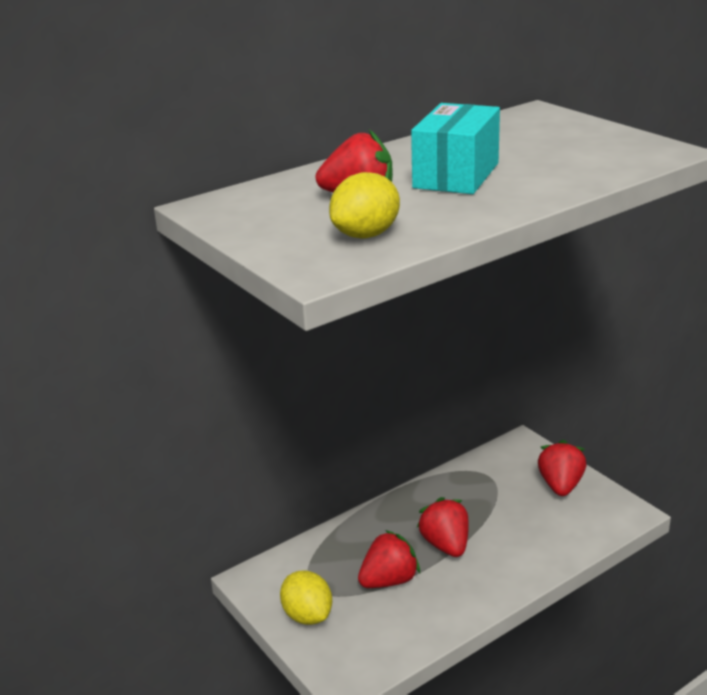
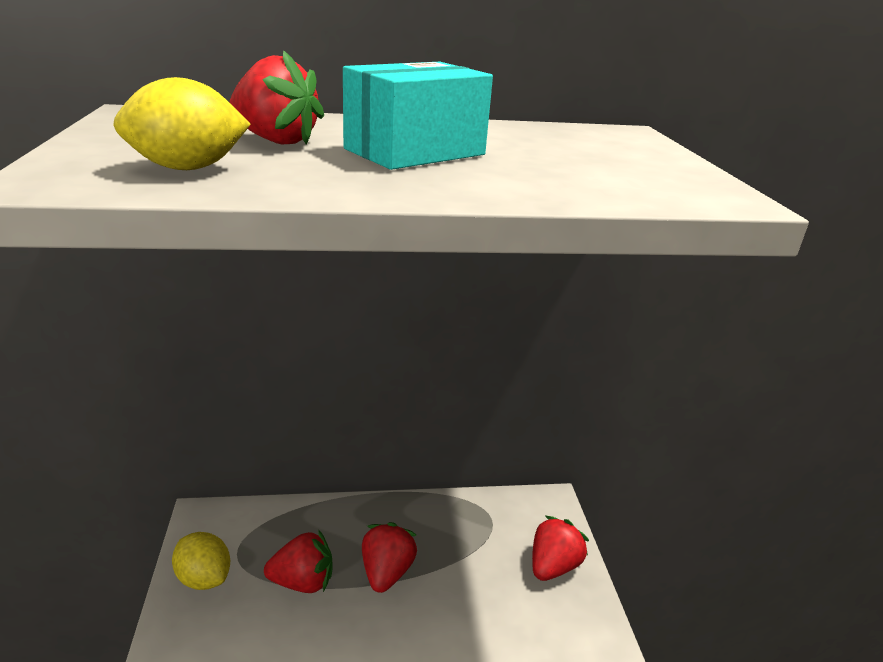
camera: 25 degrees right, 0 degrees up
(307, 615) = (204, 577): yellow lemon -> yellow lemon turned 45 degrees counterclockwise

